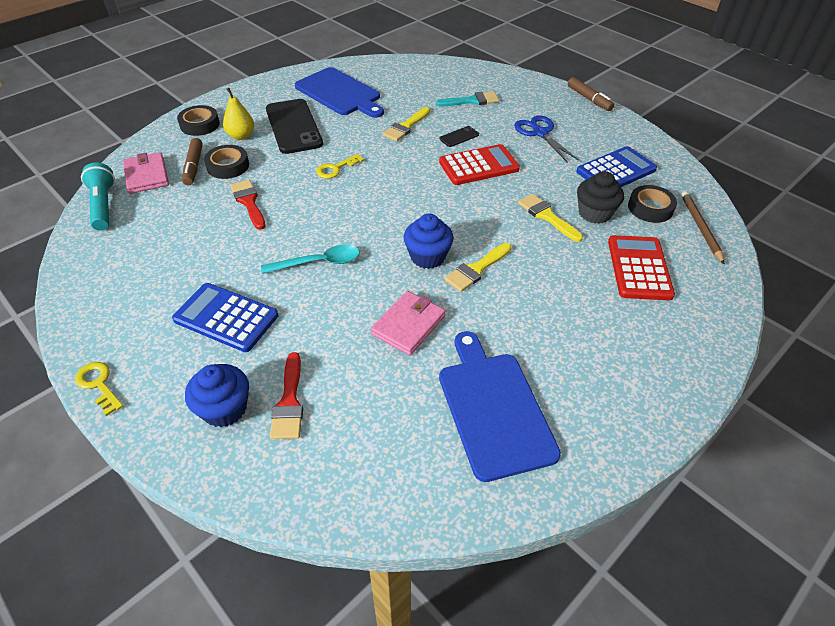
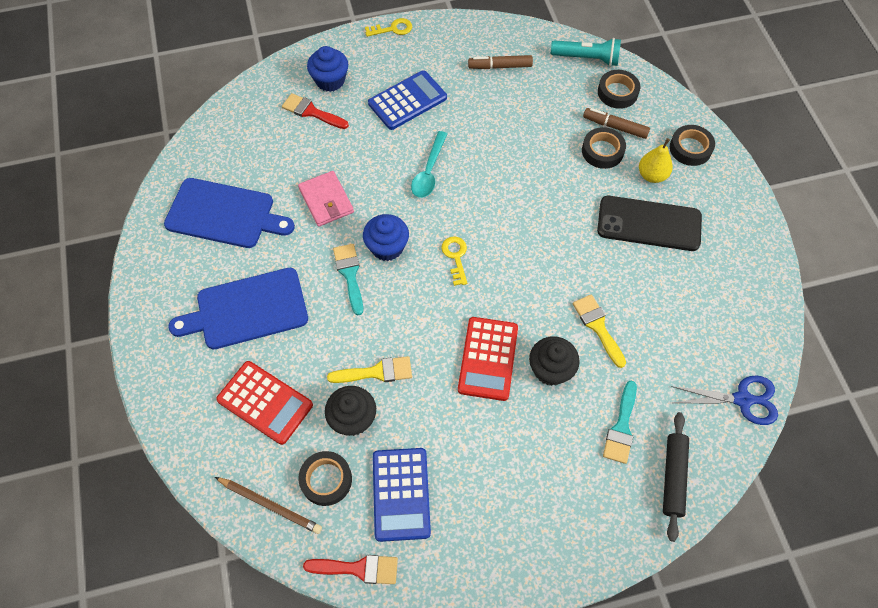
camera: 120 degrees right, 15 degrees up
(147, 175) = (617, 92): pink wallet -> black tape
(249, 202) = (537, 150): red brush -> red brush (358, 568)
(336, 168) = (552, 232): yellow key -> yellow key (455, 257)
(340, 93) = (703, 293): blue cutting board -> blue cutting board (247, 309)
(459, 137) = (550, 369): black phone -> black cupcake
(476, 269) = (350, 274): yellow brush -> turquoise brush
(484, 78) = (673, 477): none -> black rolling pin
(540, 133) = (514, 462): blue scissors -> blue scissors (743, 400)
(589, 99) = (558, 581): brown marker -> brown marker (500, 66)

